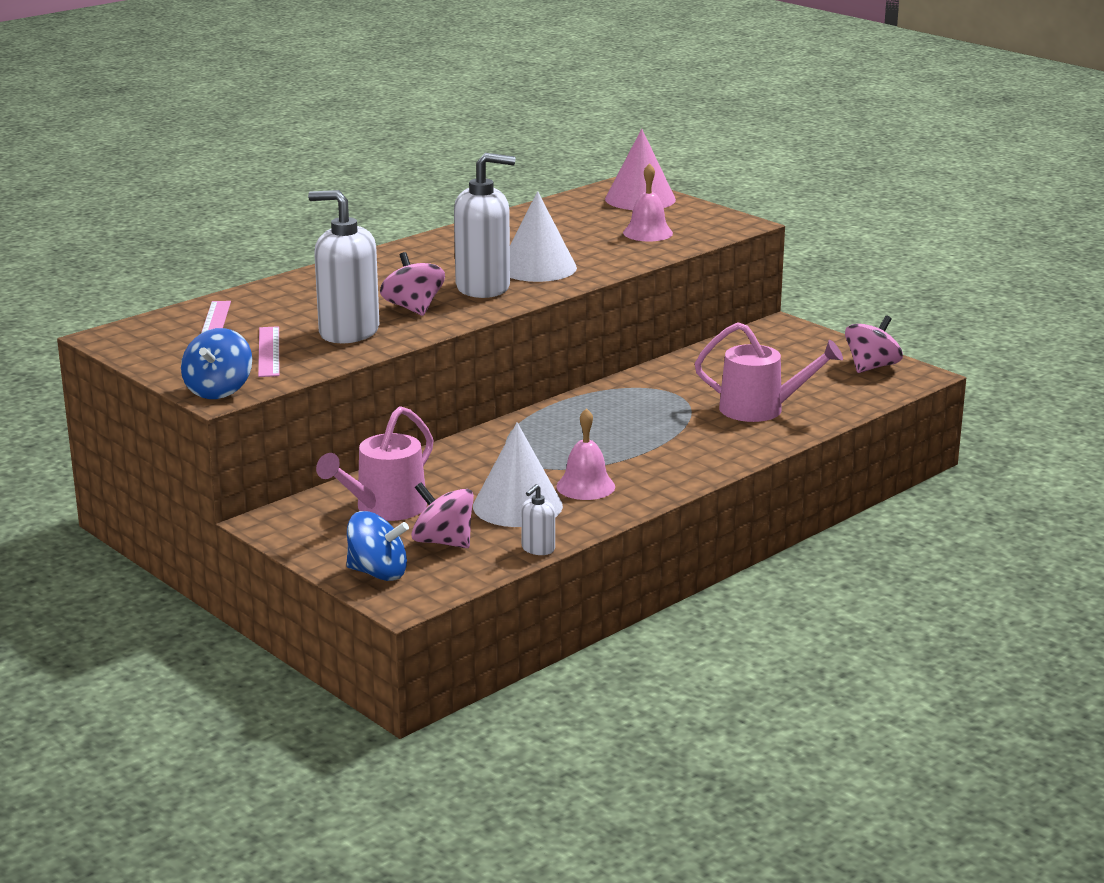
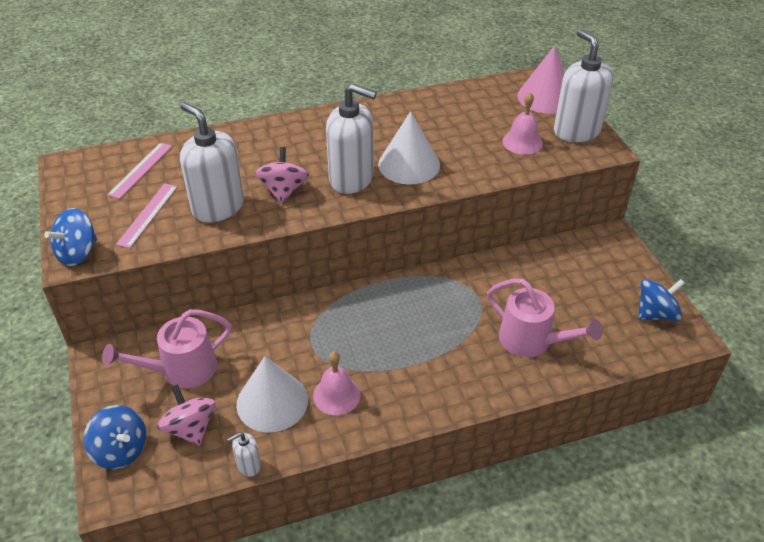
camera: 25 degrees right, 20 degrees up
(699, 216) = (576, 131): none -> white soap dispenser
(871, 367) = (656, 314): pink spinning top -> blue spinning top

